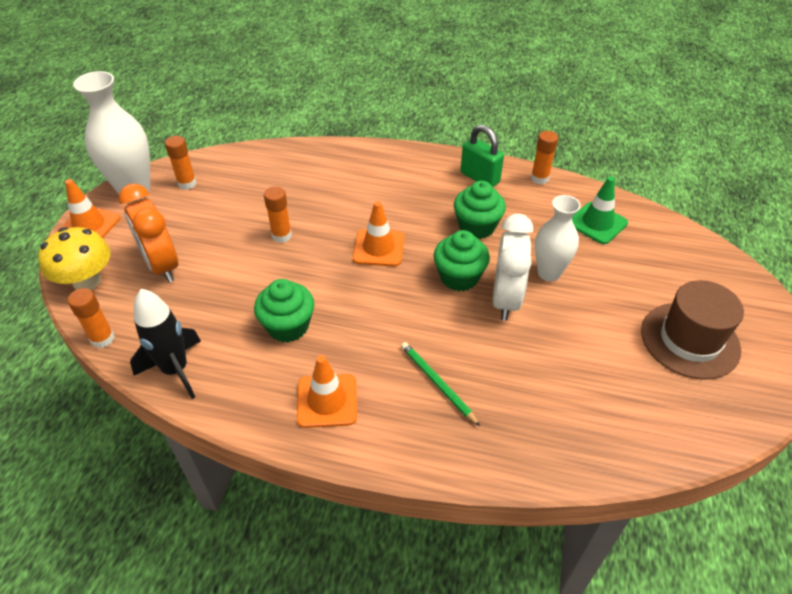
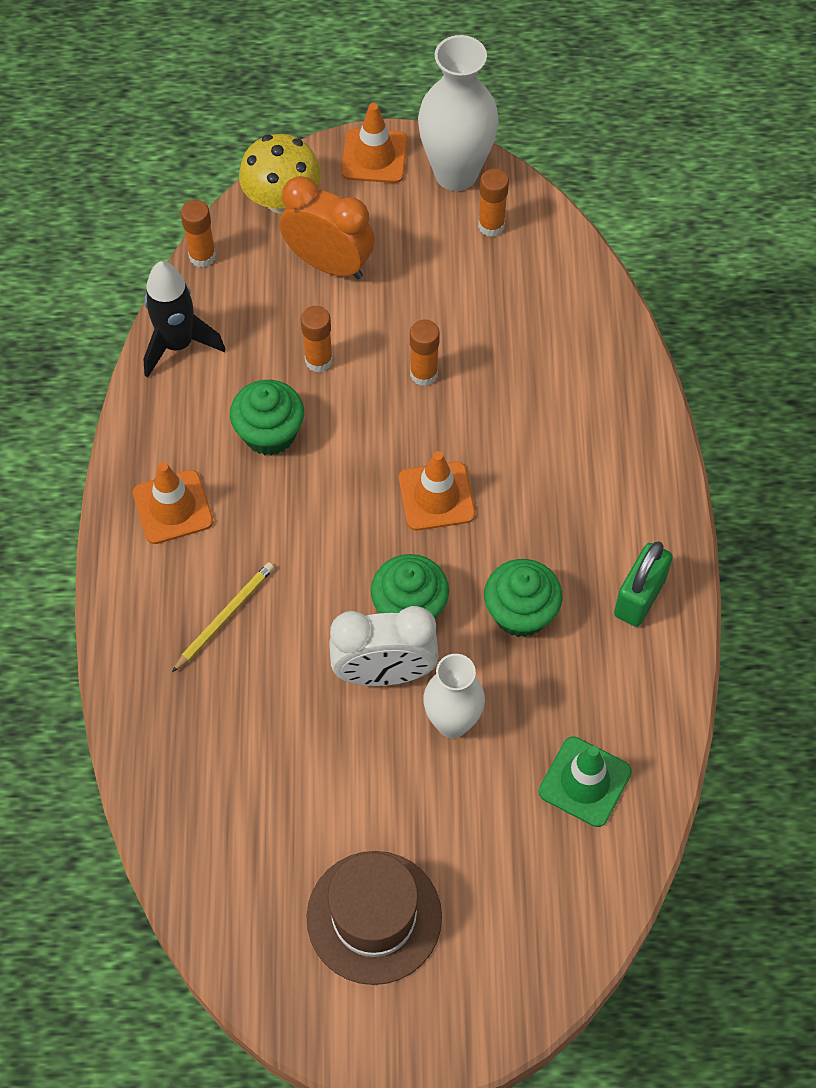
camera: 75 degrees right, 15 degrees up
(162, 266) = (329, 264): orange clock -> orange clock turned 75 degrees clockwise
(437, 383) = (224, 617): green pencil -> yellow pencil
(539, 178) = (669, 686): orange glue stick -> orange glue stick (318, 360)

